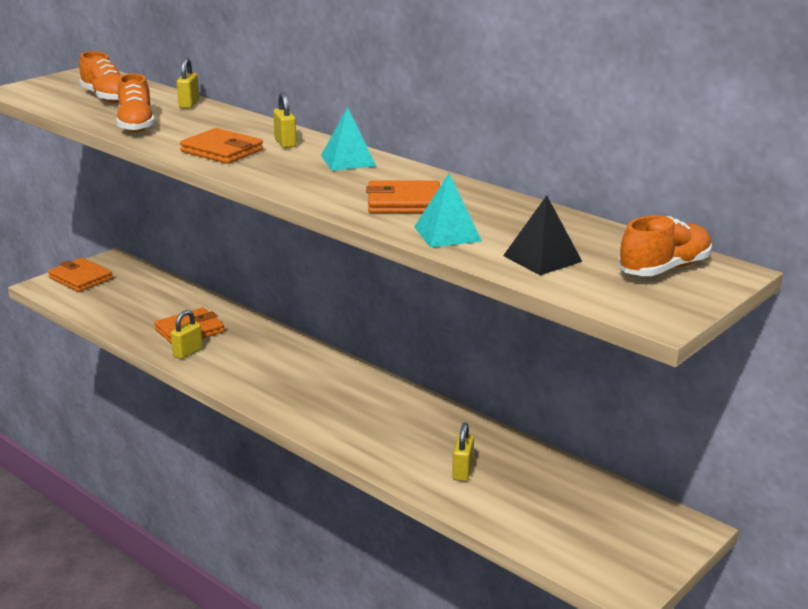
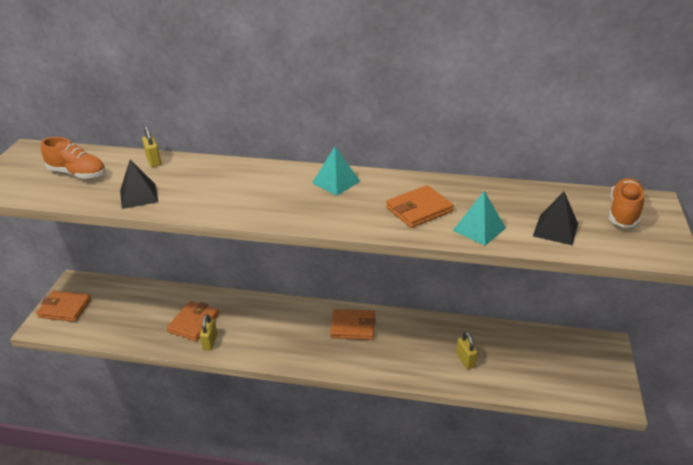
camera: 30 degrees left, 10 degrees up
(136, 125) = (139, 196): orange shoe -> black pyramid
(222, 151) = (238, 202): orange wallet -> orange wallet (353, 327)
(285, 143) = (273, 179): yellow padlock -> none

